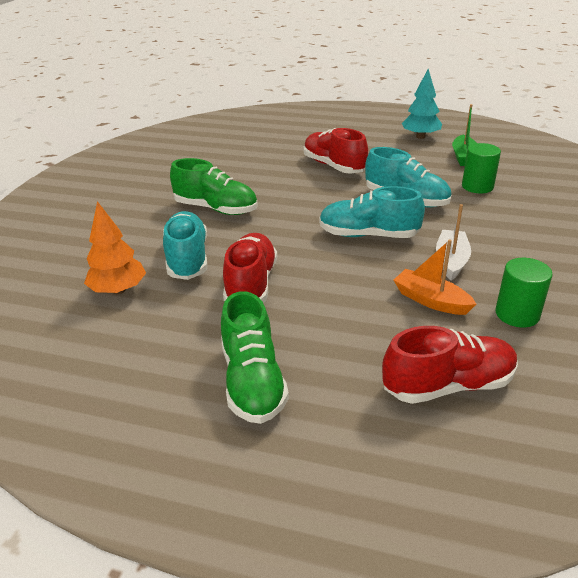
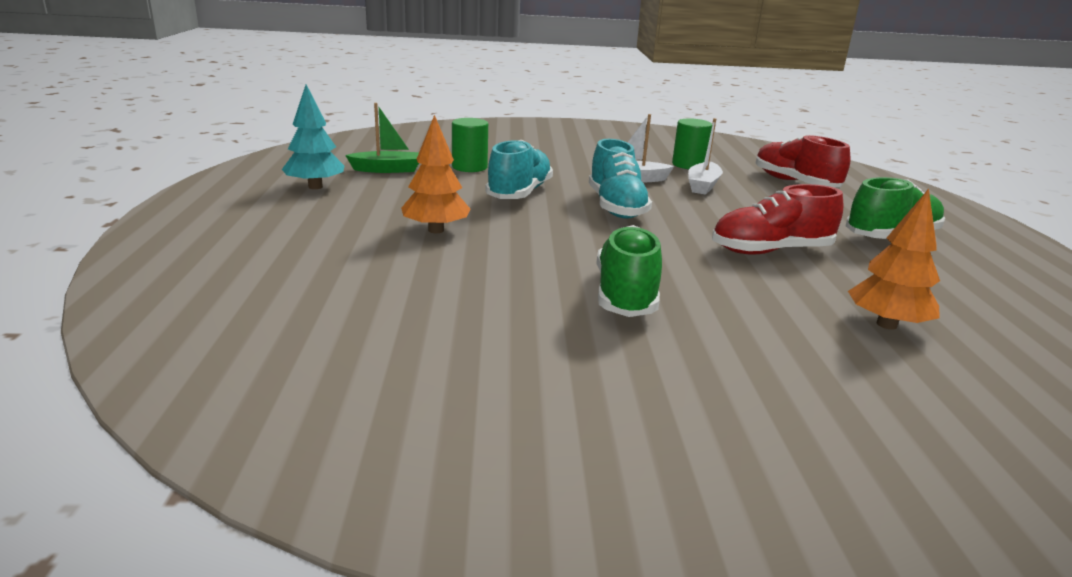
camera: 110 degrees left, 10 degrees down
(187, 259) = (769, 293): turquoise shoe -> none
(334, 166) = (436, 230): red shoe -> orange tree
(431, 300) = (703, 186): orange boat -> white boat

